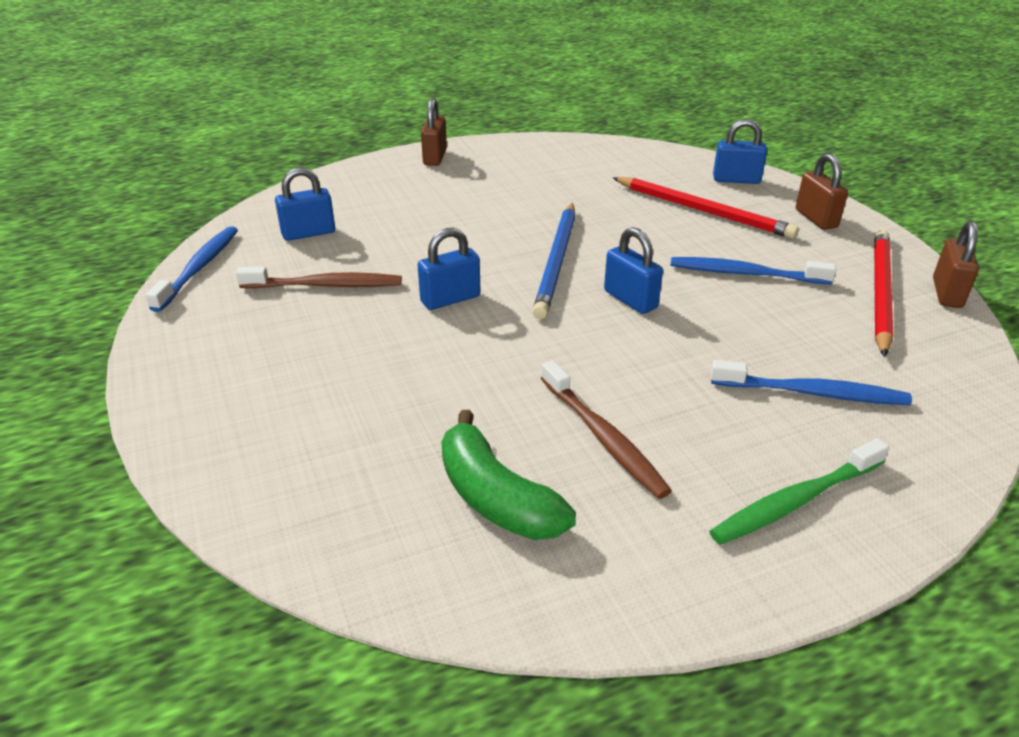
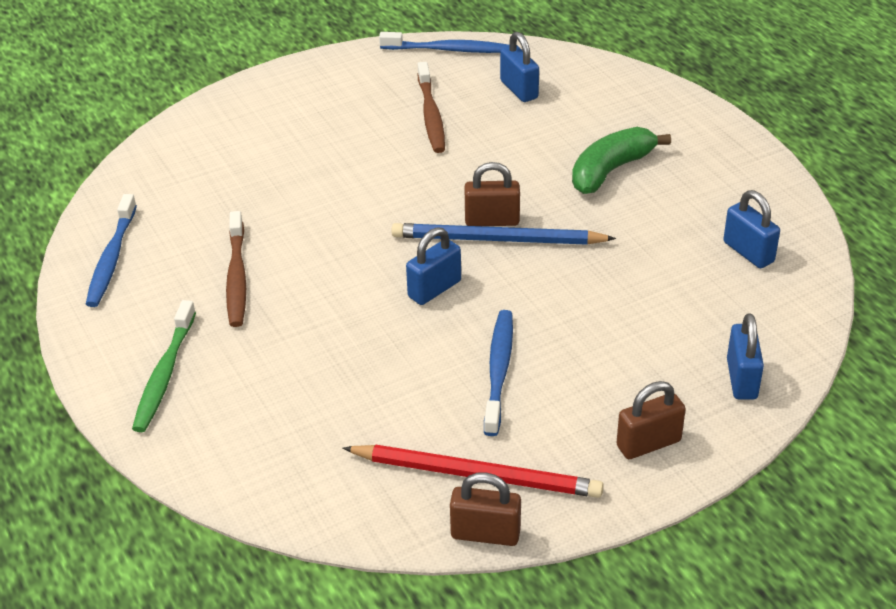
camera: 85 degrees right, 5 degrees up
(435, 157) = (715, 137): brown padlock -> brown padlock (492, 221)
(450, 299) = (419, 183): blue padlock -> blue padlock (748, 252)
(496, 497) = (176, 231): green banana -> green banana (611, 170)
(603, 437) = (236, 277): brown toothbrush -> brown toothbrush turned 60 degrees counterclockwise
(703, 211) = (641, 345): red pencil -> none
(795, 501) = (164, 374): green toothbrush -> green toothbrush turned 135 degrees counterclockwise
(812, 393) = (295, 399): blue toothbrush -> blue toothbrush (111, 258)

